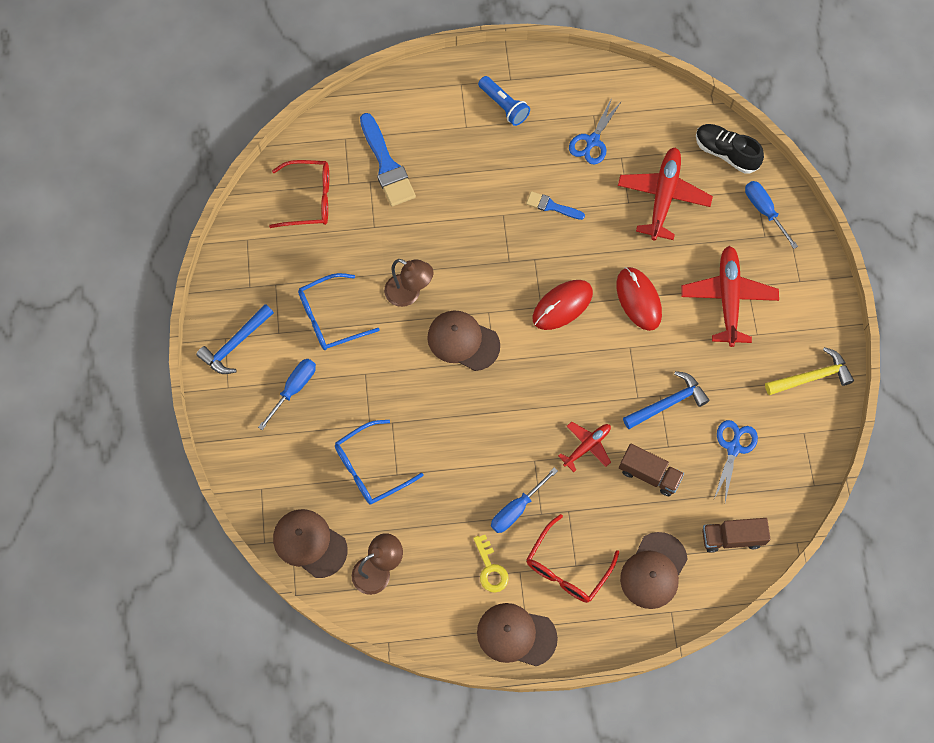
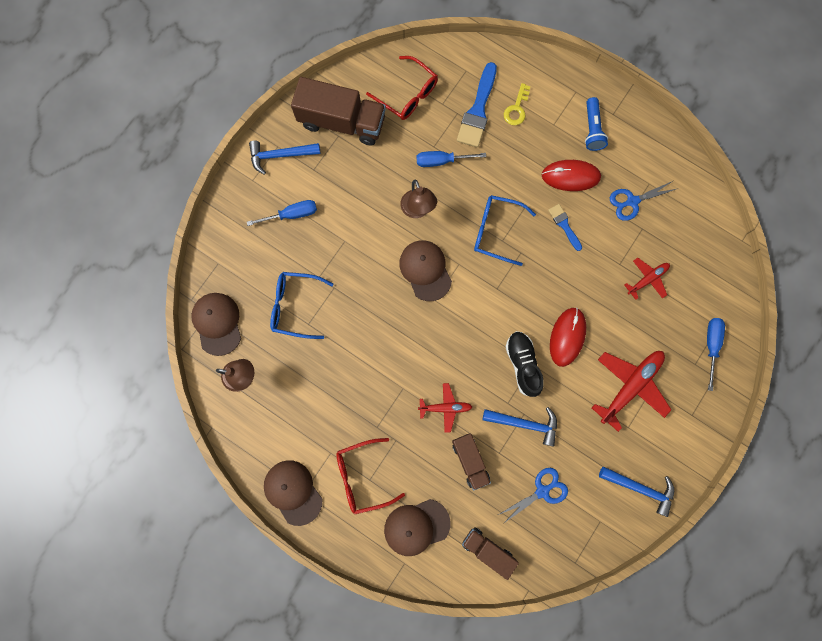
camera: 40 degrees right, 10 degrees up
(268, 269) = (342, 122): none -> brown truck
(330, 318) = (354, 186): blue glasses -> blue glasses (496, 231)
(490, 569) = (314, 435): yellow key -> yellow key (516, 109)
(516, 509) = (364, 410): blue screwdriver -> blue screwdriver (441, 161)
(562, 306) = (511, 299): red mouse -> red mouse (570, 176)
(663, 197) = (647, 279): red plane -> red plane, size x0.57
(726, 153) = (720, 283): black shoe -> black shoe (522, 364)
(812, 377) = (640, 488): yellow hammer -> blue hammer

